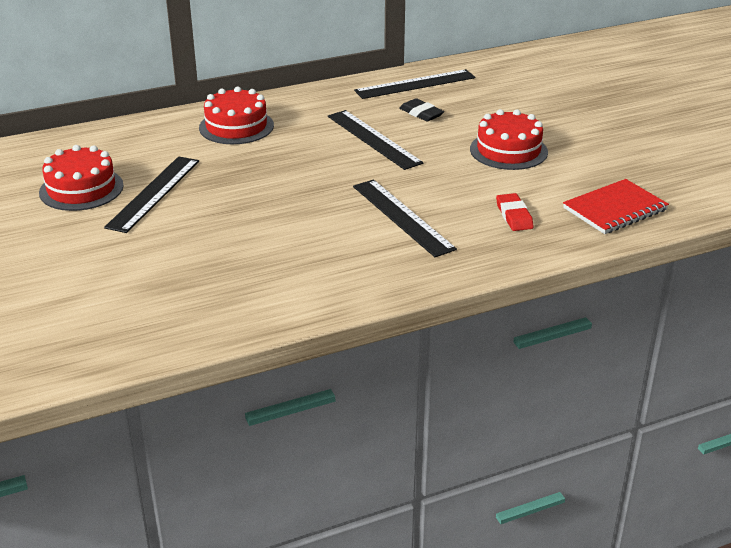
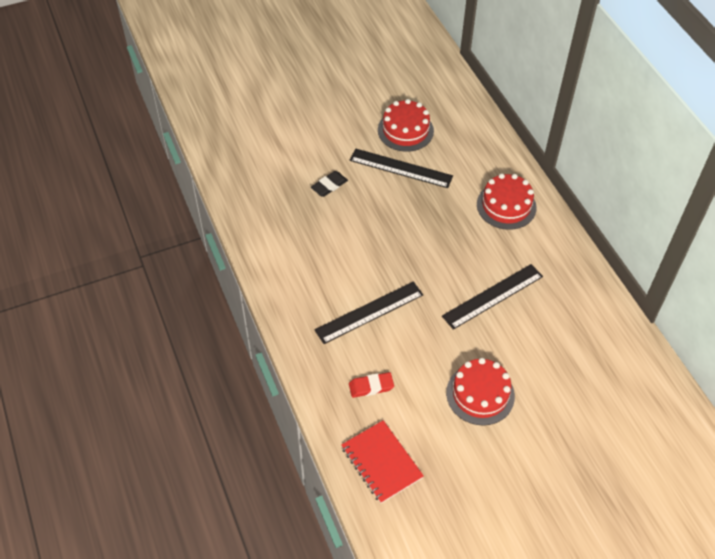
camera: 90 degrees right, 20 degrees up
(415, 84) = (606, 330): black ruler -> none
(421, 113) = (545, 332): black eraser -> black eraser (329, 186)

